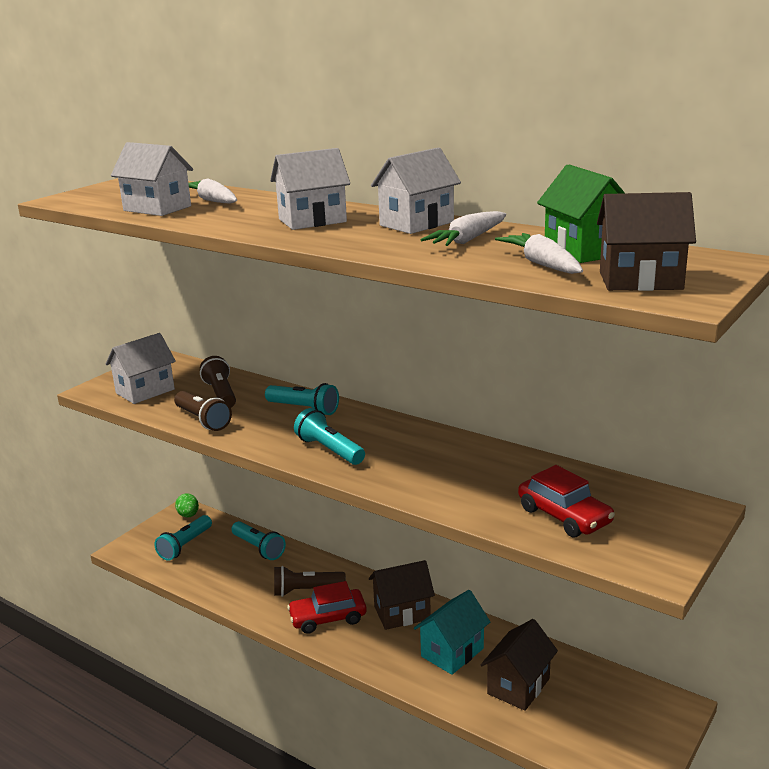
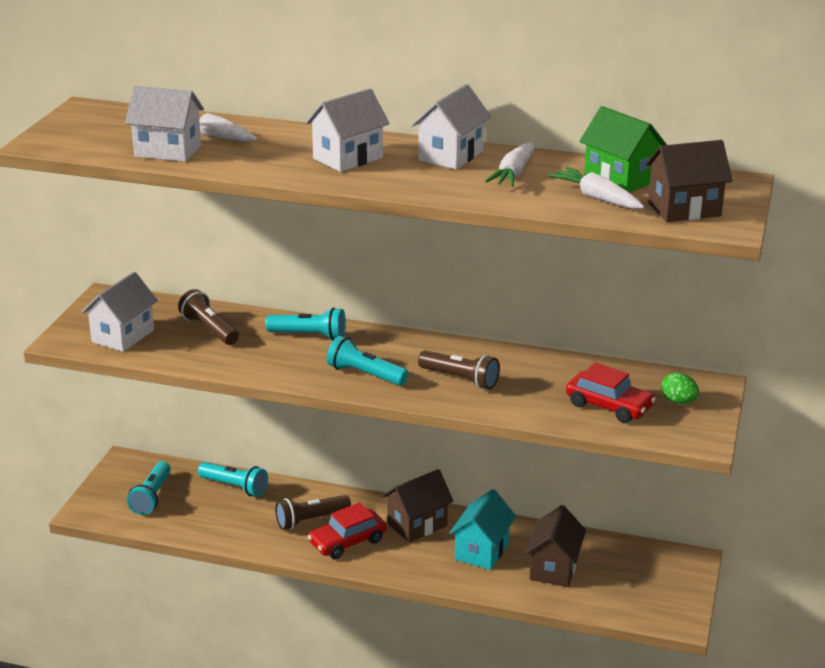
camera: 20 degrees left, 5 degrees up
(188, 515) = (133, 465): green egg -> green egg (678, 401)
(202, 420) = (213, 360): brown flashlight -> brown flashlight (460, 379)

